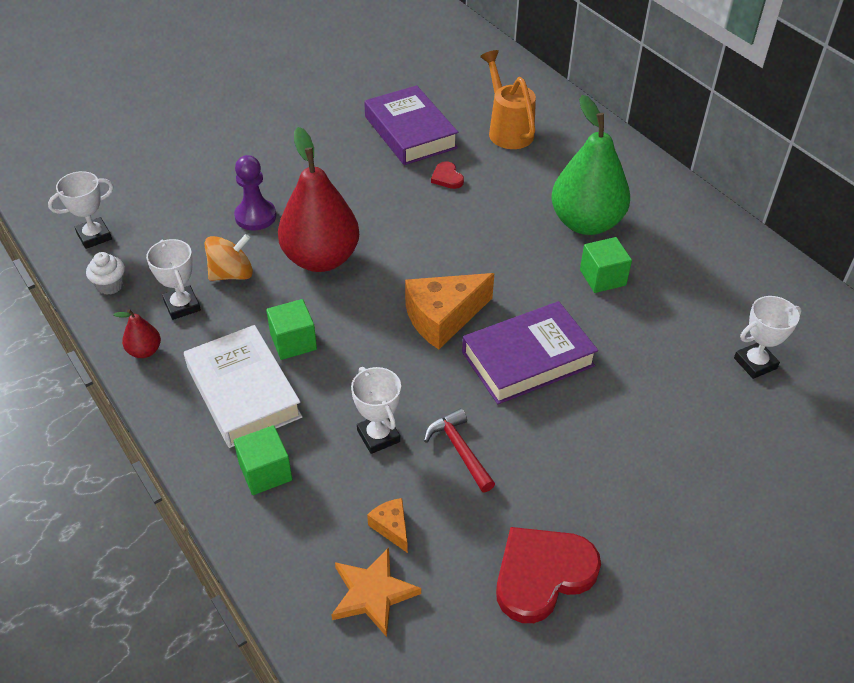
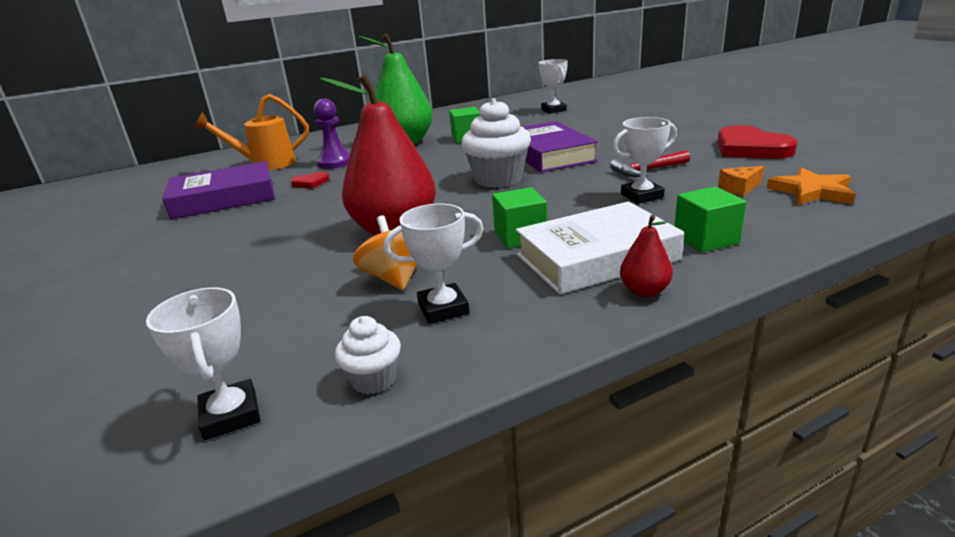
camera: 80 degrees left, 20 degrees down
(144, 351) = (527, 331): red pear -> red pear (644, 291)
(255, 216) = (294, 270): purple pawn -> purple pawn (335, 162)
(443, 318) = (498, 179): orange cheese -> white cupcake

